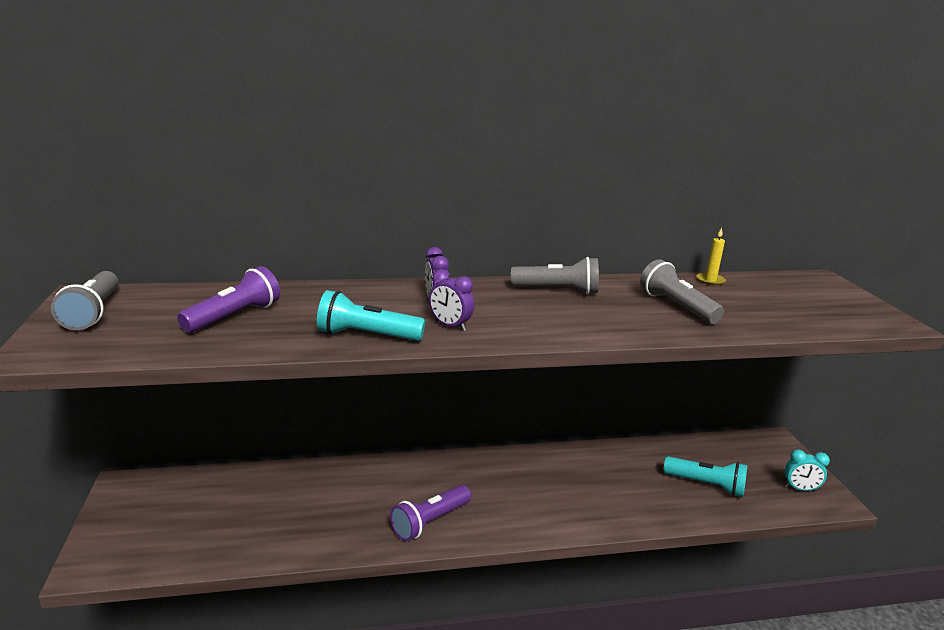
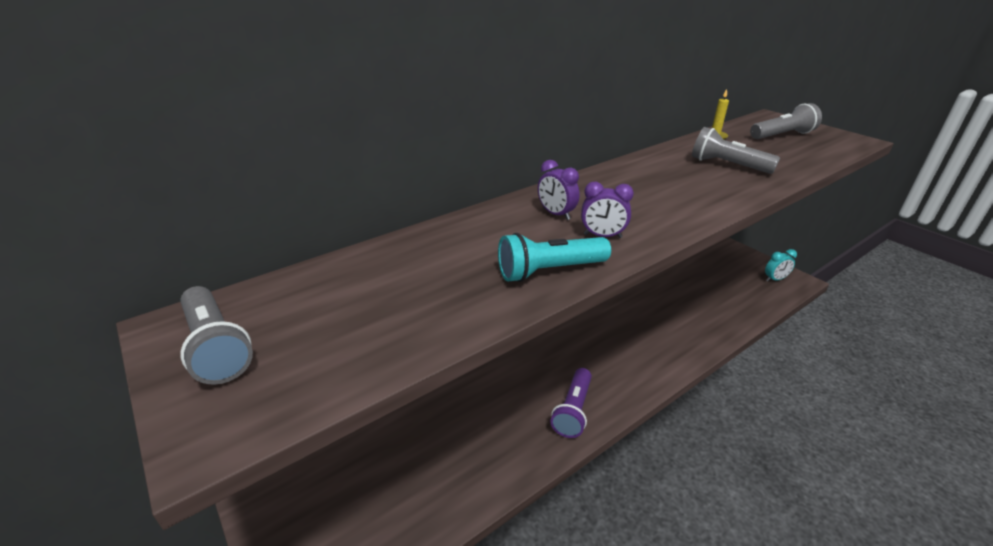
camera: 25 degrees left, 10 degrees up
(234, 316) = (393, 294): purple flashlight -> none
(558, 290) = (631, 174): grey flashlight -> grey flashlight (782, 135)
(706, 485) = (723, 298): turquoise flashlight -> none

